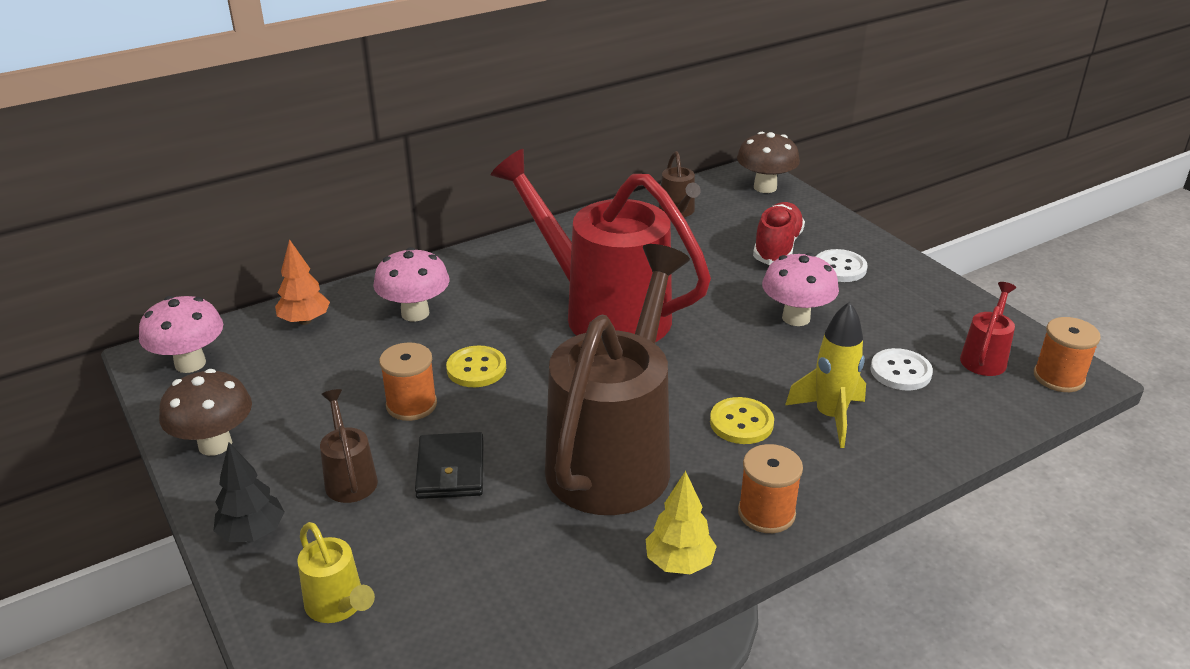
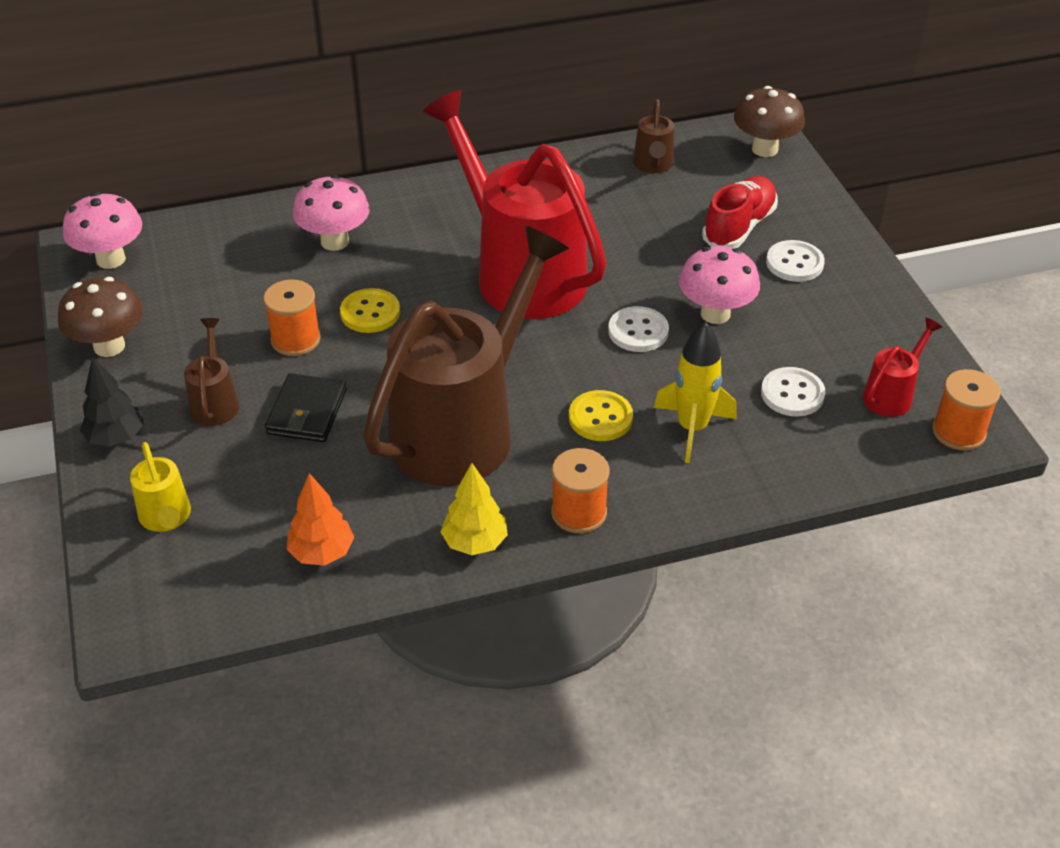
camera: 15 degrees right, 10 degrees up
(305, 321) = (228, 232): orange tree -> orange tree (322, 553)
(736, 343) = (638, 331): none -> white button

